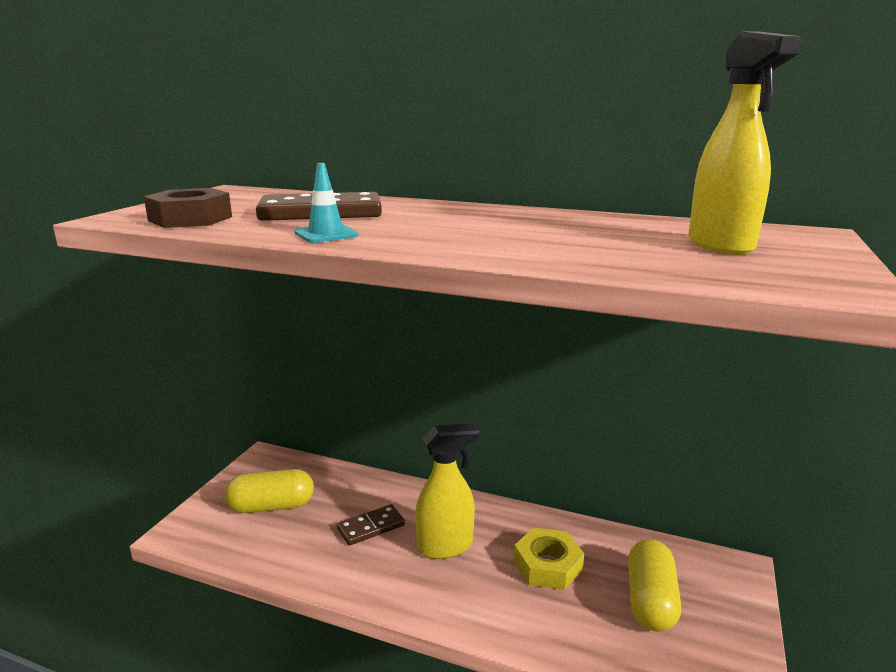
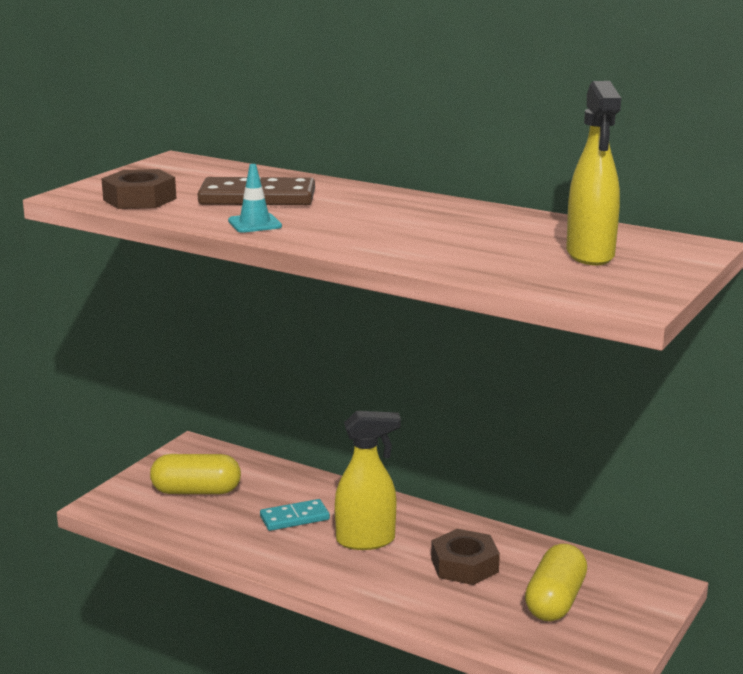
camera: 10 degrees right, 0 degrees up
(371, 527) = (294, 518): brown domino -> turquoise domino
(547, 565) = (464, 565): yellow nut -> brown nut

